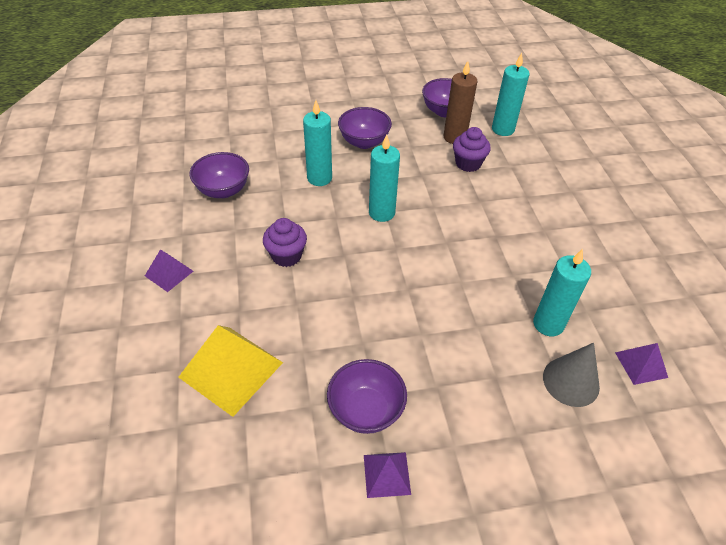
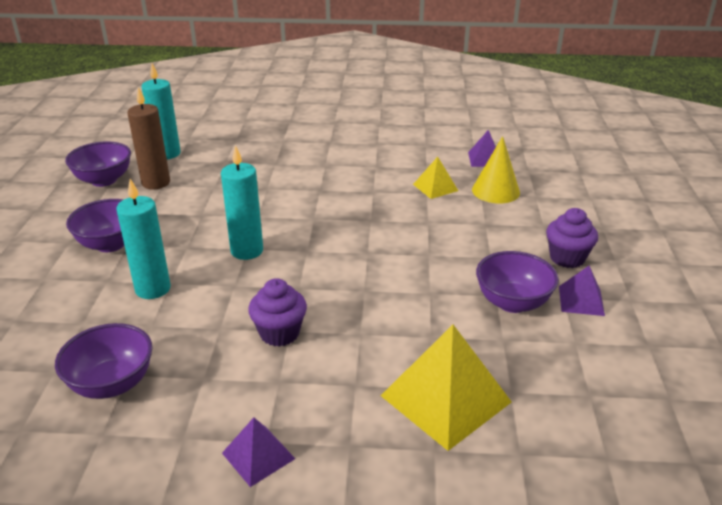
camera: 75 degrees left, 15 degrees down
(468, 163) = (205, 183): purple cupcake -> purple cupcake (567, 258)
(548, 324) = (435, 187): turquoise candle -> yellow pyramid
(571, 381) = (495, 191): grey cone -> yellow cone

